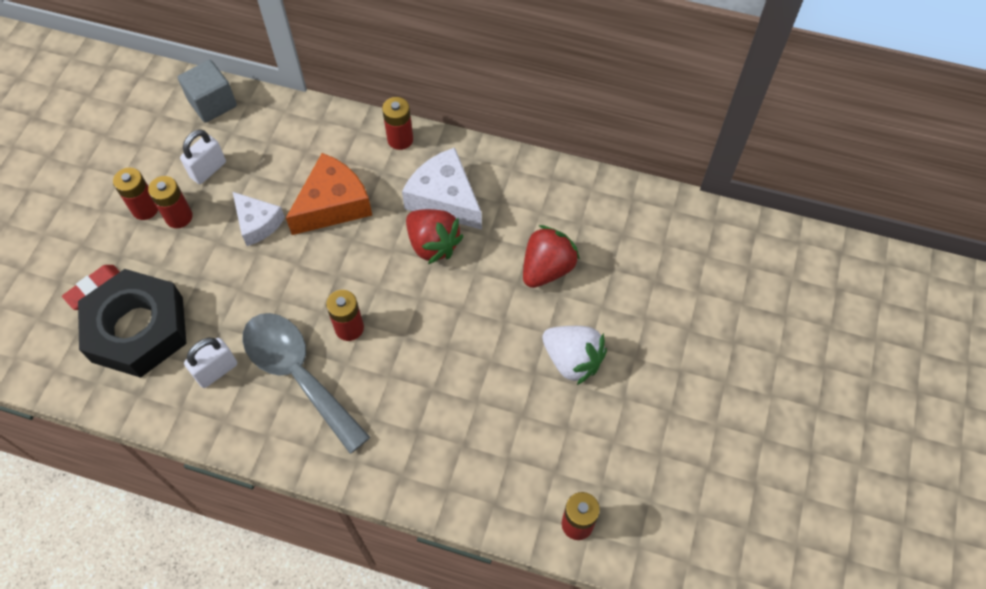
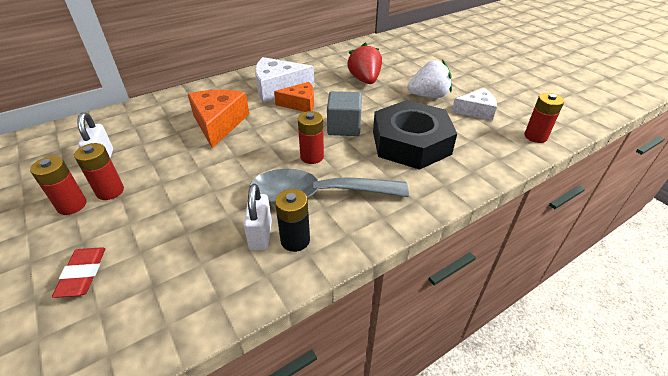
camera: 50 degrees left, 20 degrees down
(138, 329) = (160, 265): black nut -> black nut (411, 143)
(212, 103) = (63, 134): grey cube -> grey cube (344, 127)
(230, 400) = (295, 240): none -> black battery
(257, 223) = (179, 158): white cheese -> white cheese (476, 111)
(400, 139) = (219, 85): red battery -> none
(433, 244) = (300, 104): red strawberry -> orange cheese

